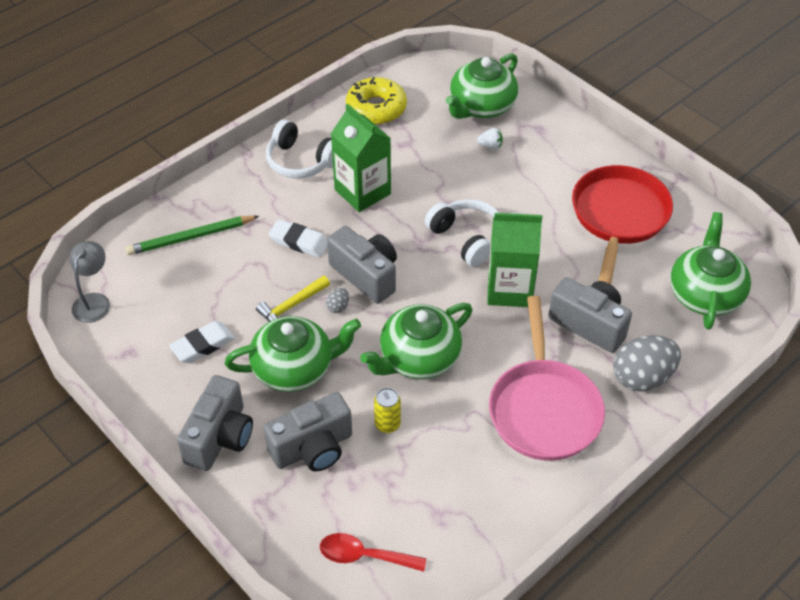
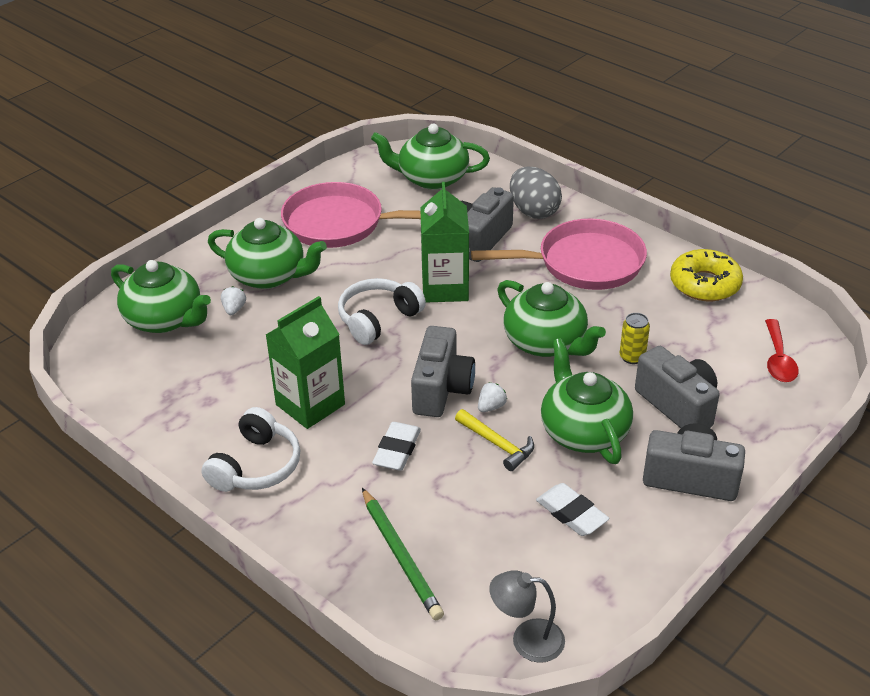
camera: 95 degrees left, 10 degrees down
(338, 307) = (491, 407): grey egg -> white strawberry
(366, 275) = (441, 389): grey camera -> grey camera turned 150 degrees clockwise
(376, 108) = (159, 406): yellow donut -> yellow donut (704, 284)
(536, 167) = (269, 276): none -> green teapot
(618, 217) = (340, 224): red pan -> pink pan

